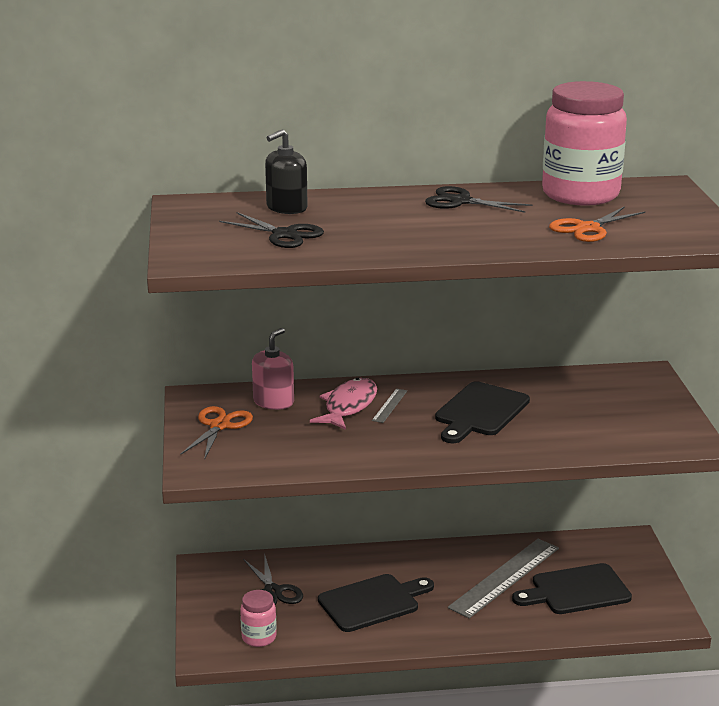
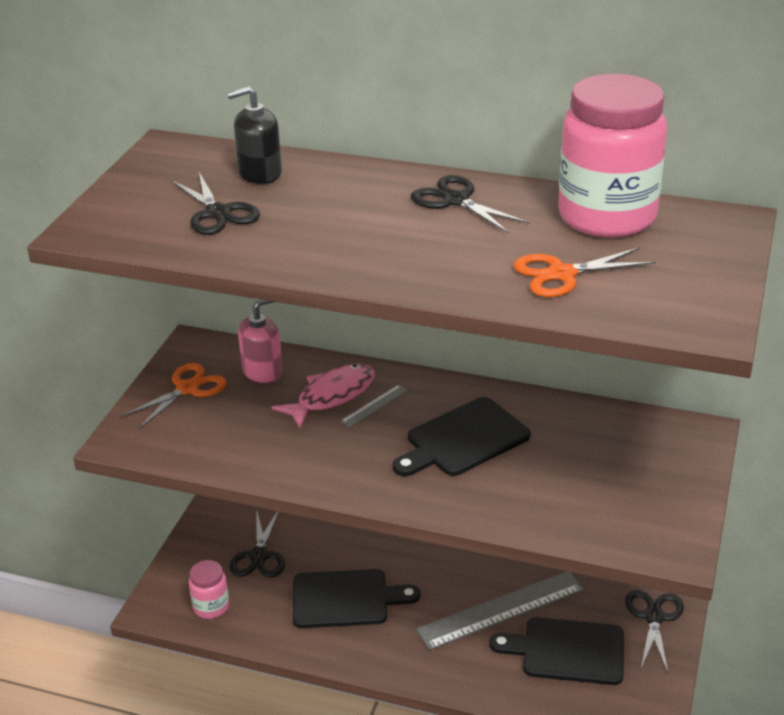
camera: 25 degrees right, 10 degrees up
(624, 552) = (654, 617): none -> black scissors

